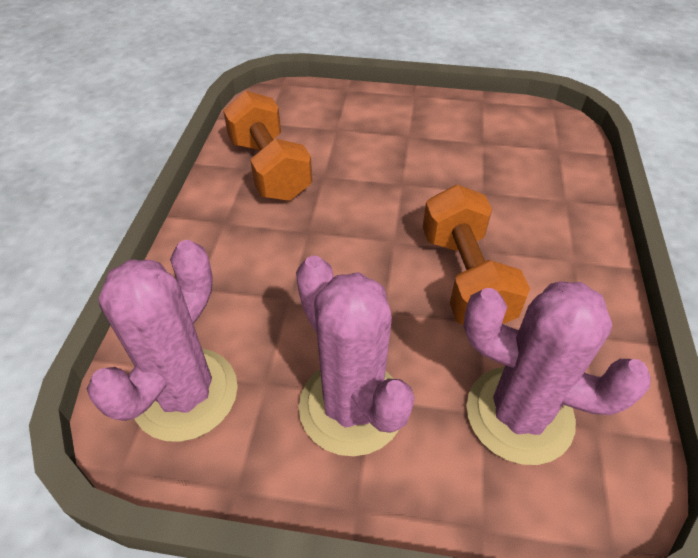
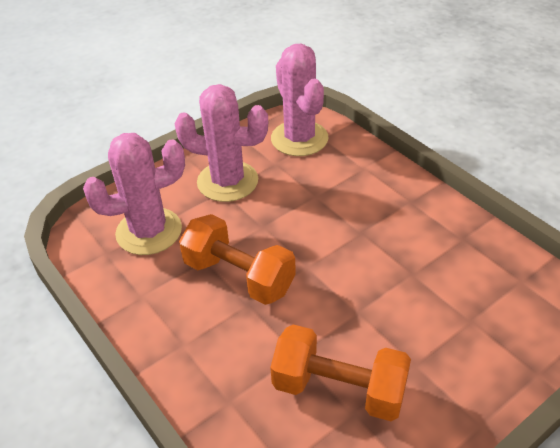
camera: 135 degrees right, 5 degrees down
(270, 169) = (449, 249): orange dumbbell -> orange dumbbell (339, 389)

